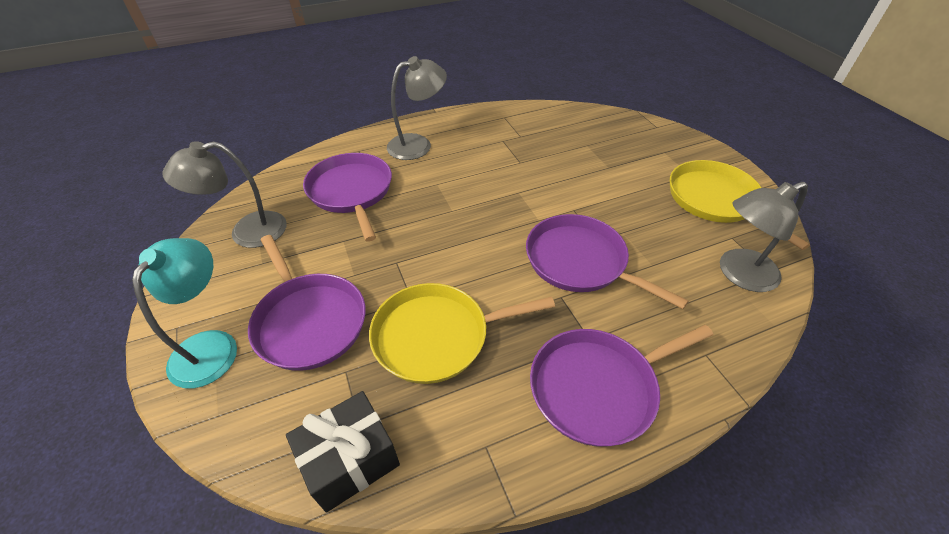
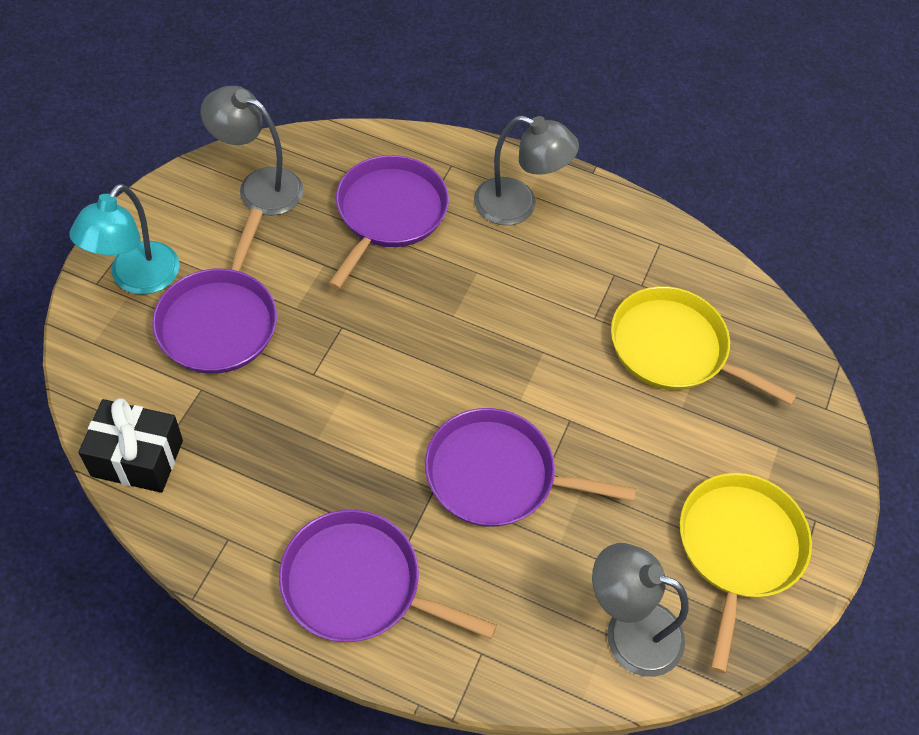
camera: 40 degrees right, 10 degrees up
(211, 345) = (137, 279): turquoise lamp -> turquoise lamp turned 150 degrees clockwise
(437, 336) = (294, 425): yellow pan -> yellow pan (673, 349)
(580, 262) = (497, 475): purple pan -> purple pan turned 75 degrees counterclockwise

